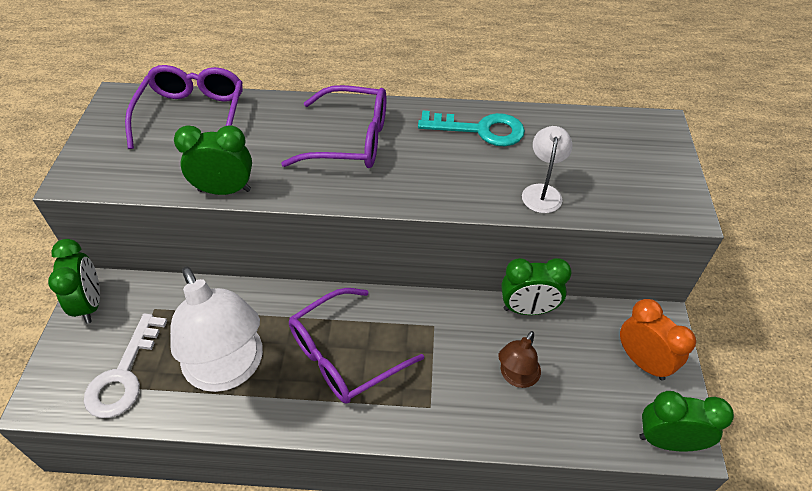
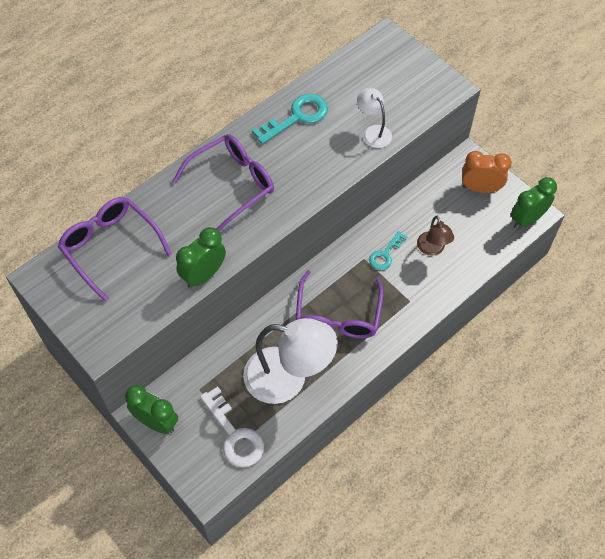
camera: 45 degrees left, 10 degrees up
(459, 340) = (385, 254): none -> turquoise key
(528, 309) = (400, 207): green clock -> none

